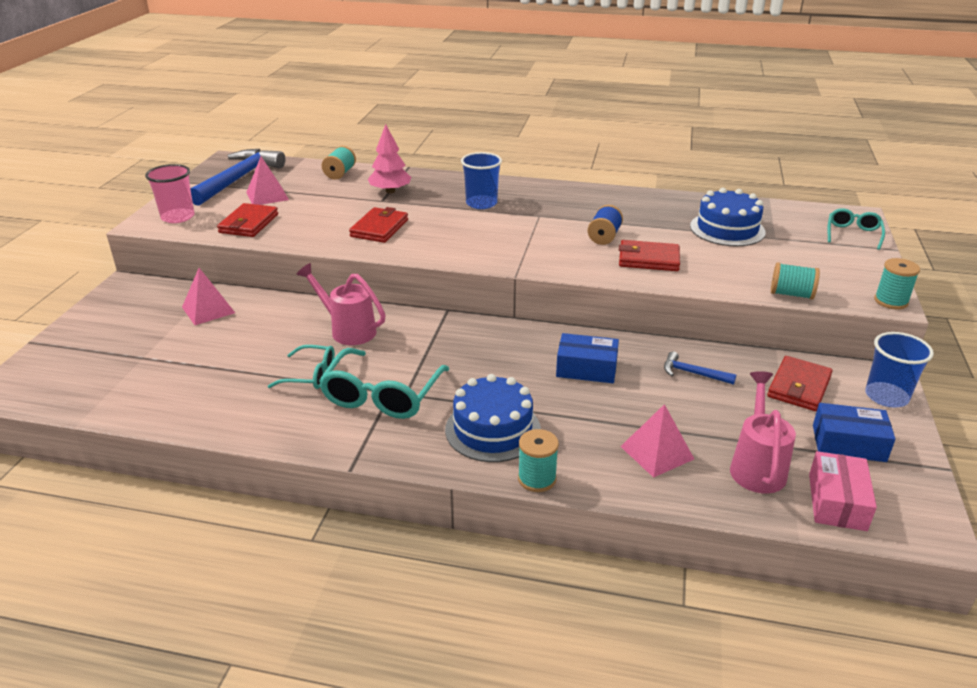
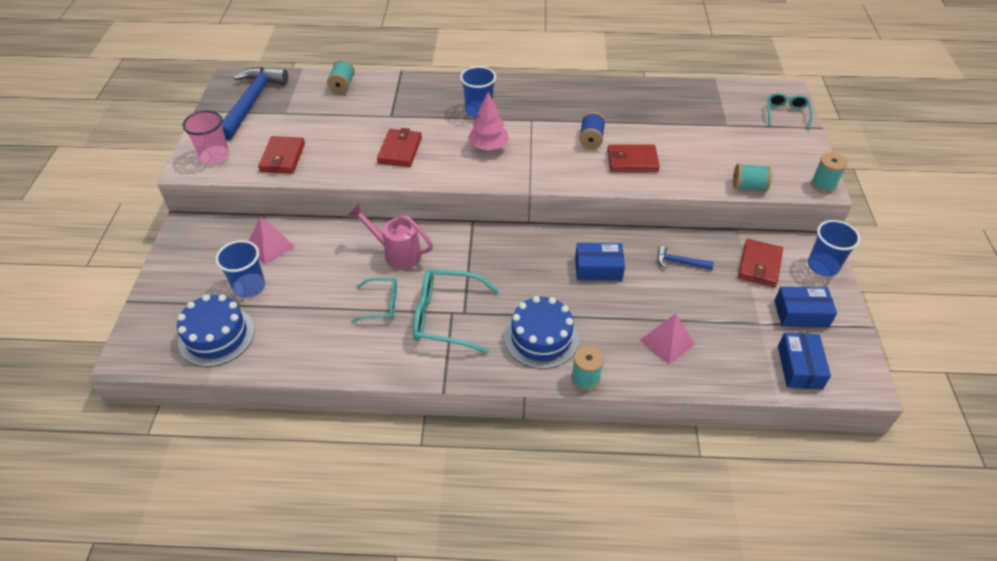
camera: 10 degrees left, 15 degrees up
(168, 343) = (249, 287): none -> blue cup
(267, 196) = (286, 121): pink pyramid -> none
(382, 395) = (446, 317): turquoise glasses -> turquoise glasses turned 90 degrees clockwise
(390, 191) = (395, 104): pink tree -> pink tree (488, 146)
(727, 229) = (688, 119): blue cake -> blue cake (216, 336)
(757, 466) = (740, 344): pink watering can -> none
(837, 502) = (799, 367): pink box -> blue box

